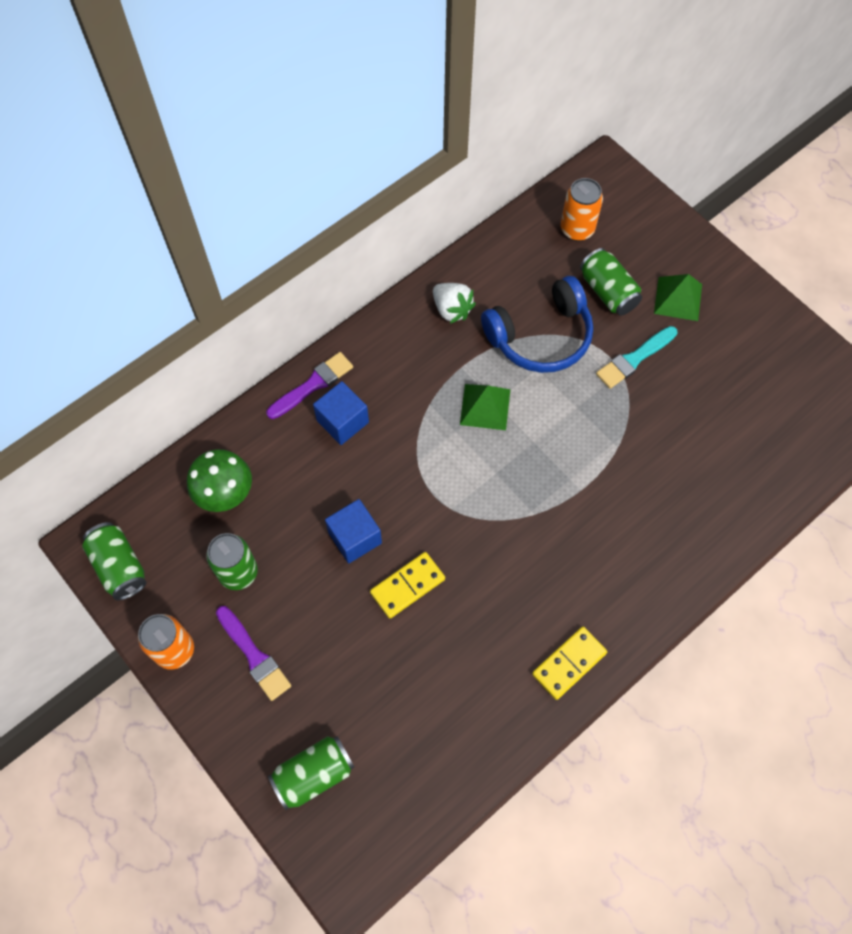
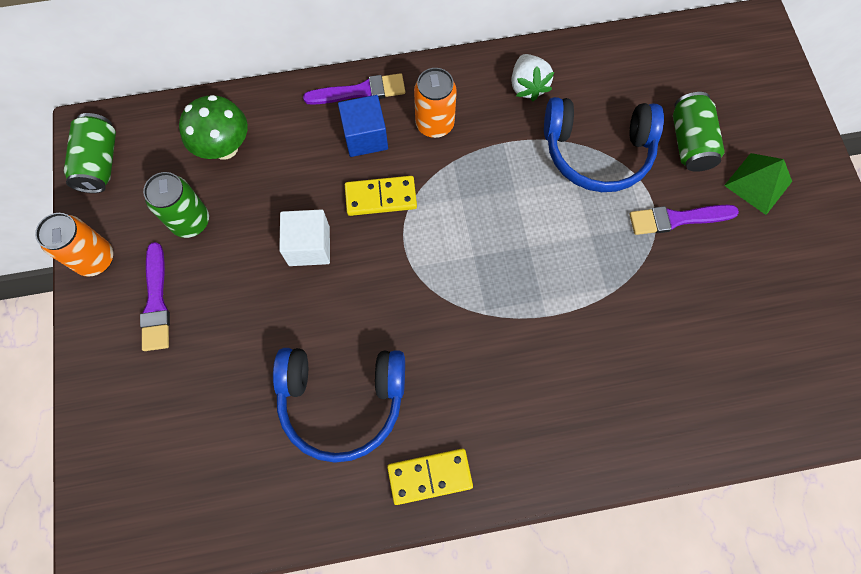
camera: 30 degrees right, 5 degrees up
(314, 774) = (136, 439): green can -> none
(355, 538) = (309, 246): blue cube -> white cube
(407, 586) = (327, 316): yellow domino -> yellow domino (381, 197)
(463, 646) = (342, 401): none -> blue headphones
(485, 407) = (502, 190): green pyramid -> none
(577, 229) = (694, 70): orange can -> orange can (434, 124)
(634, 359) = (677, 219): turquoise brush -> purple brush

